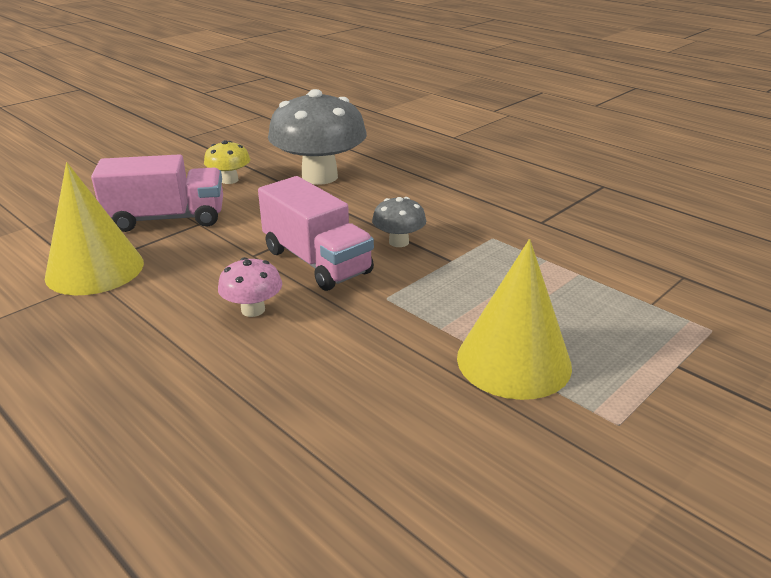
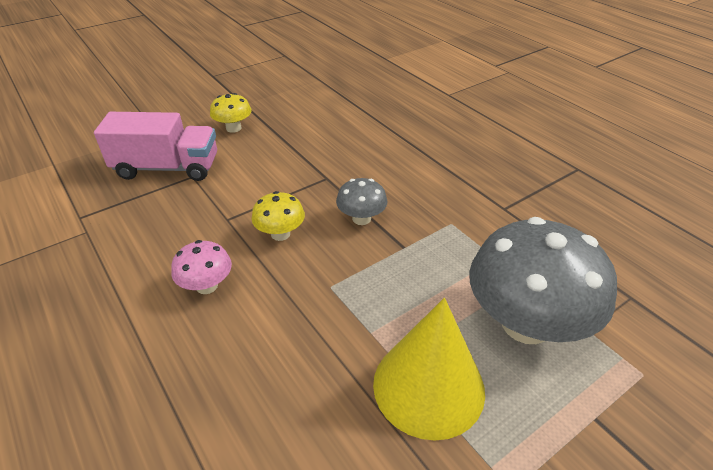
camera: 10 degrees right, 10 degrees up
(95, 269) = (89, 220): yellow cone -> none
(317, 261) = (280, 234): pink truck -> yellow mushroom
(319, 177) = (313, 132): grey mushroom -> grey mushroom (526, 323)

